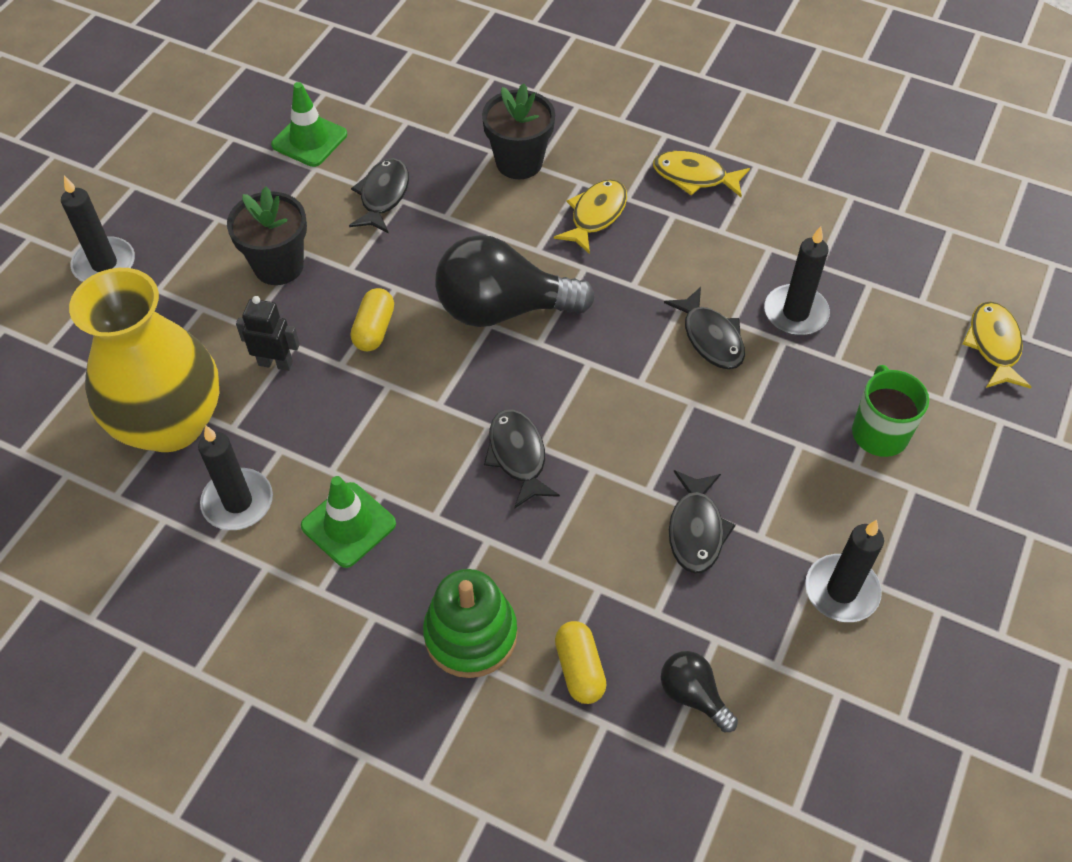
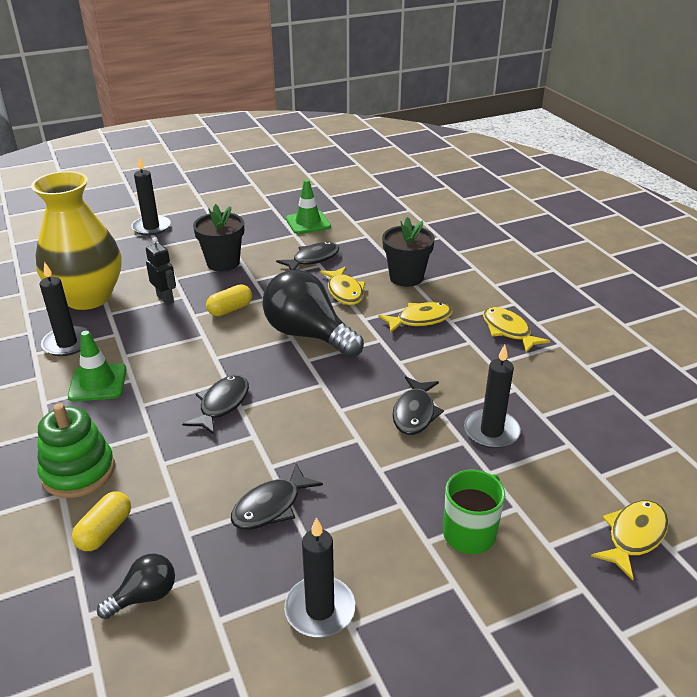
camera: 40 degrees right, 20 degrees down
(475, 224) = (344, 292): none -> yellow fish
(693, 695) = (145, 596): black light bulb -> black light bulb turned 60 degrees clockwise

